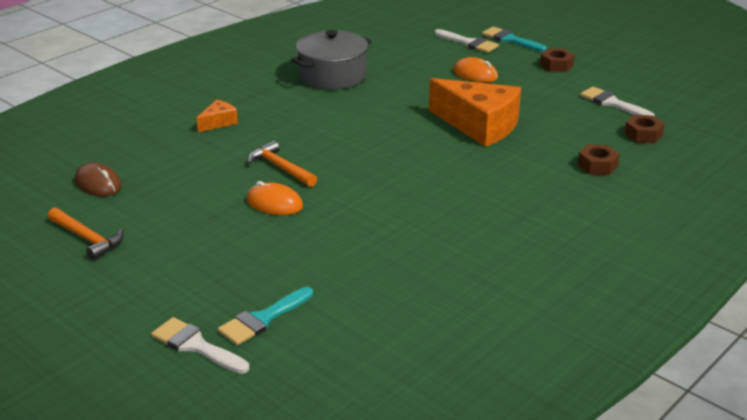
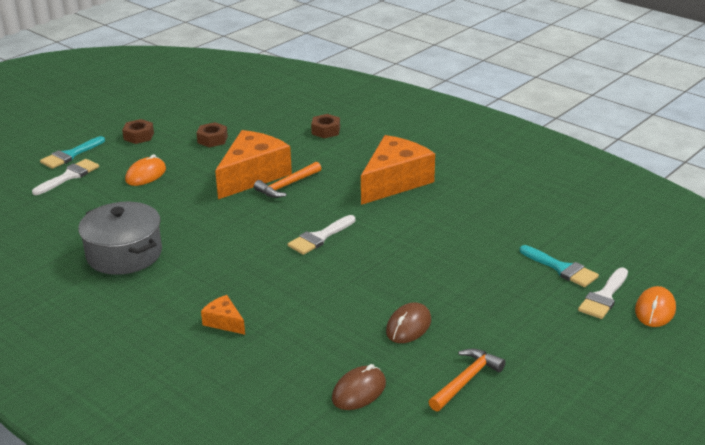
camera: 90 degrees left, 0 degrees up
(182, 210) = (408, 326): none -> brown mouse
(274, 203) = (391, 274): orange mouse -> orange mouse (655, 310)
(280, 168) = (326, 275): orange hammer -> orange hammer (287, 185)
(472, 210) = (394, 182): none -> orange cheese
(612, 103) = (221, 118): white brush -> white brush (319, 237)
(643, 135) = (277, 111): brown nut -> brown nut (212, 139)

